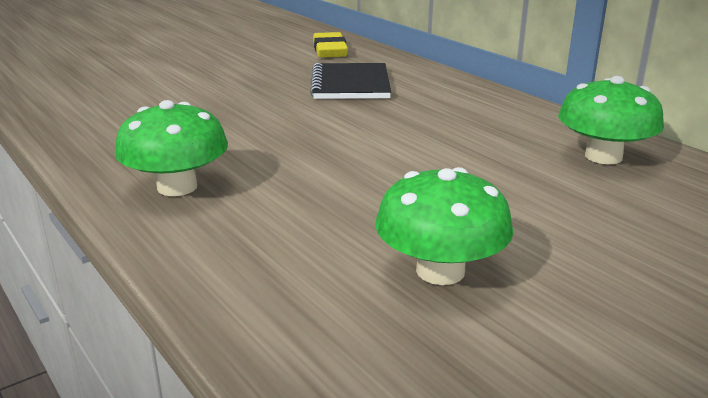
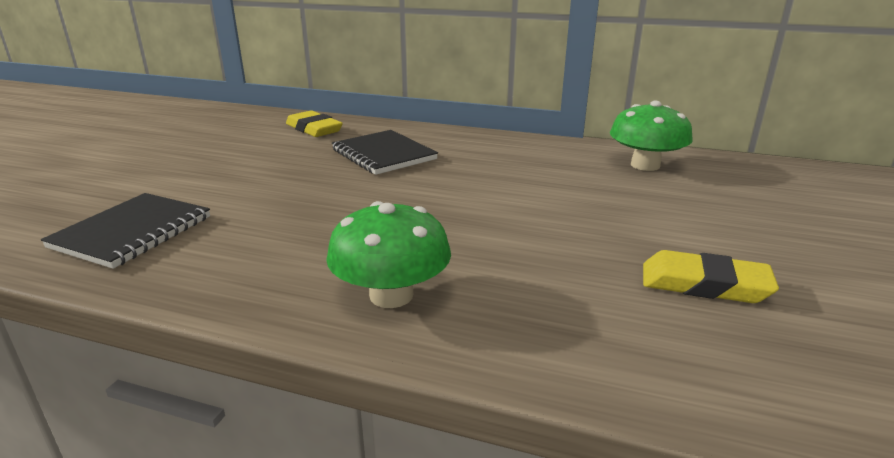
camera: 35 degrees left, 0 degrees up
(94, 97) = (132, 232): none -> black notebook
(440, 271) = (704, 284): green mushroom -> yellow eraser

